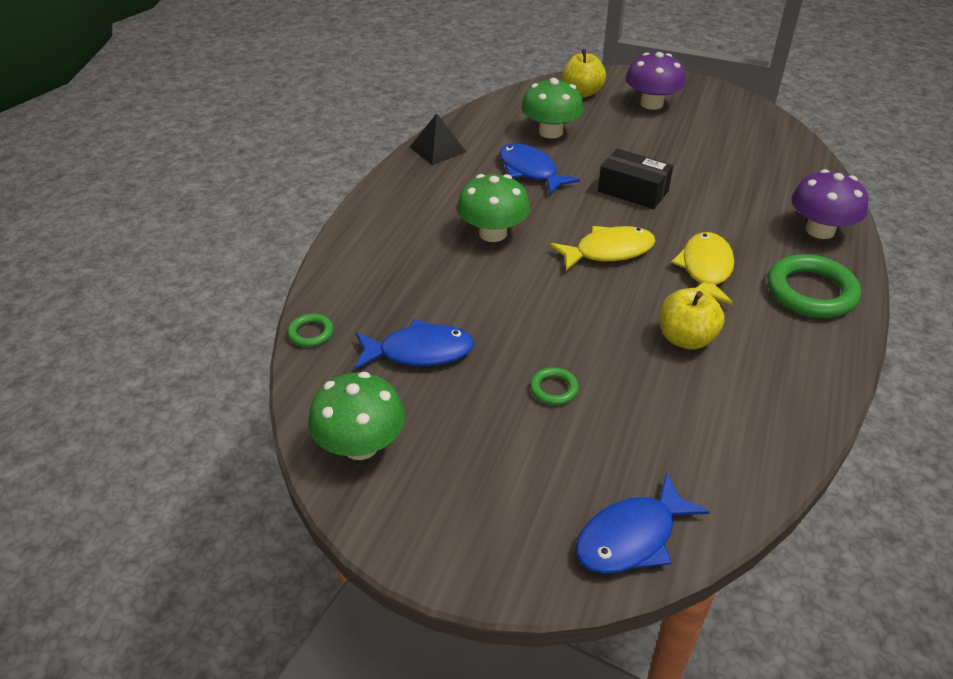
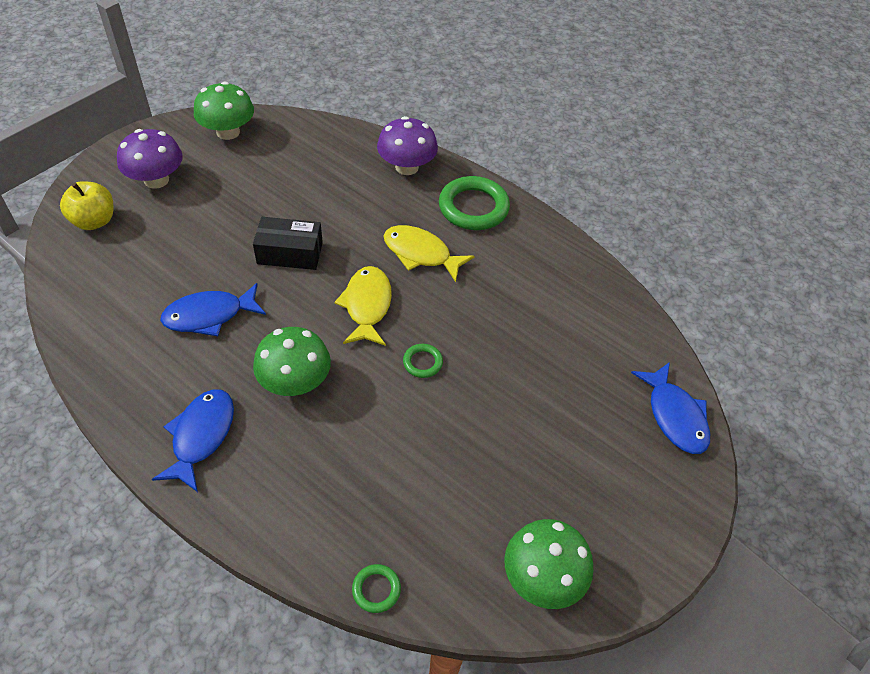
camera: 75 degrees left, 10 degrees up
(420, 352) = (441, 496): blue fish -> blue fish (201, 436)
(438, 149) = (113, 382): black pyramid -> none
(550, 132) = (150, 274): green mushroom -> green mushroom (228, 132)
(554, 389) = (521, 409): green ring -> green ring (422, 362)
(633, 191) = (290, 253): black box -> black box turned 45 degrees clockwise
(686, 338) = (495, 301): yellow apple -> none

